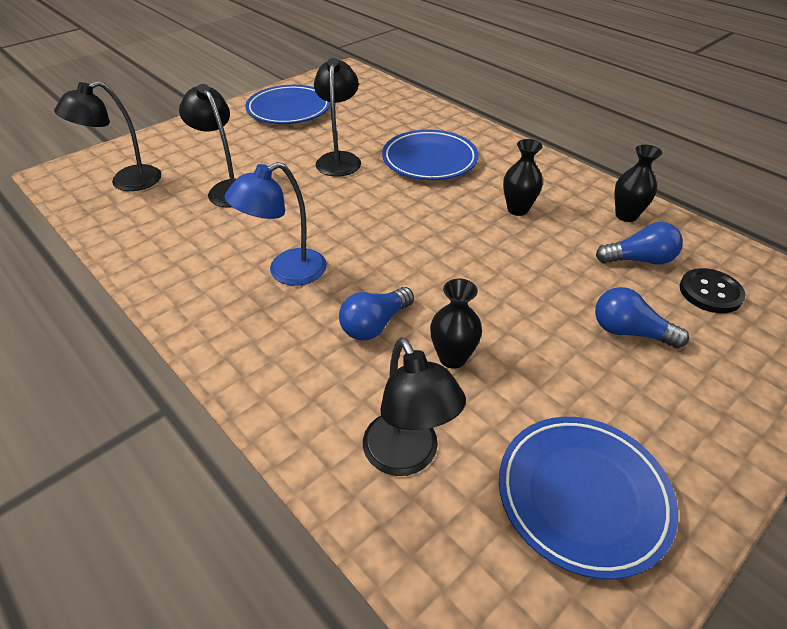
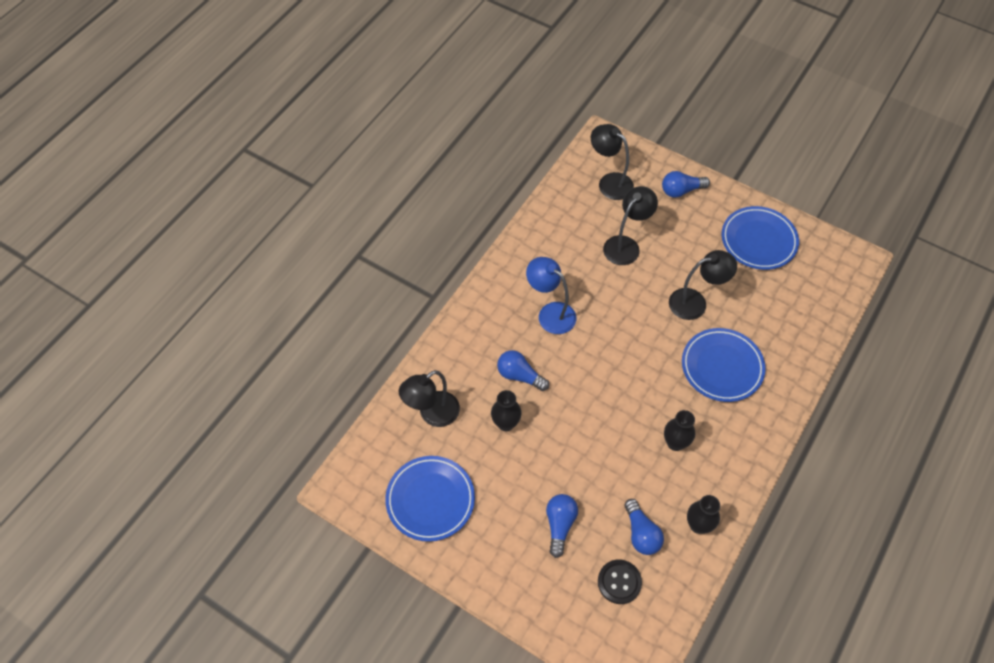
camera: 75 degrees right, 15 degrees up
(187, 138) = (681, 190): none -> blue light bulb

